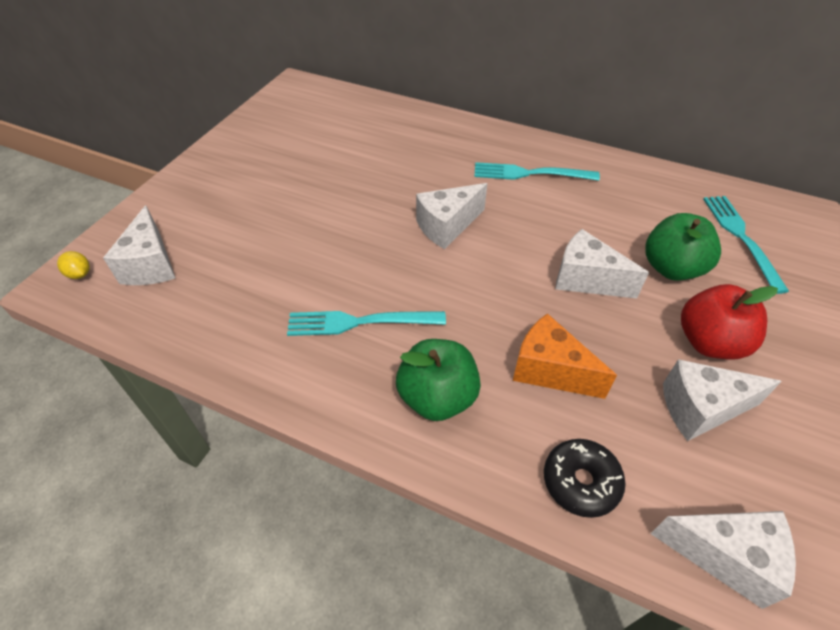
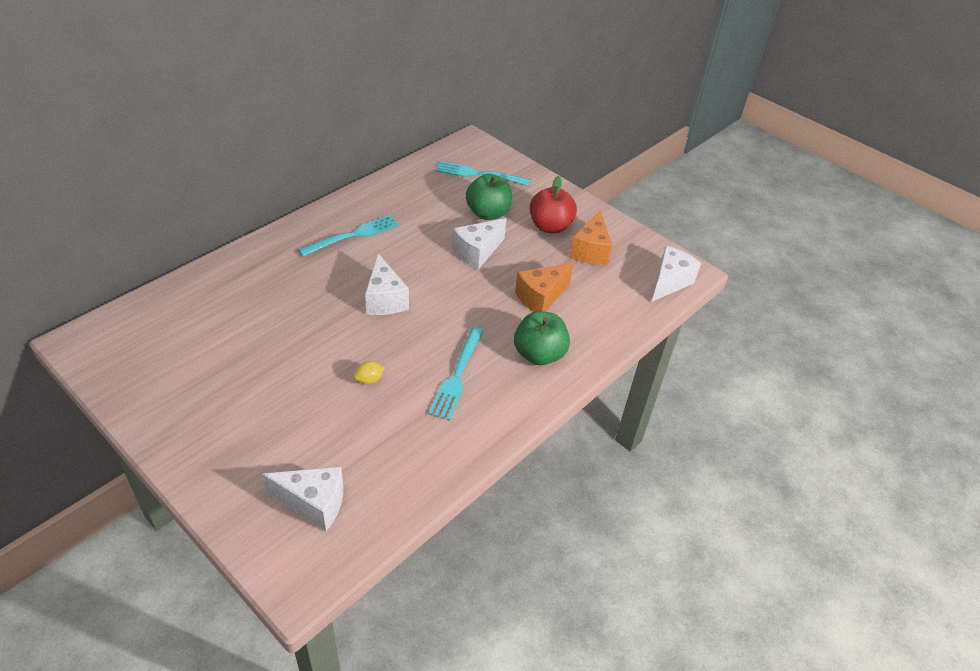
camera: 75 degrees left, 5 degrees down
(80, 274) = (292, 565): yellow lemon -> yellow lemon (369, 380)
(529, 173) = (353, 235): turquoise fork -> turquoise fork turned 150 degrees counterclockwise
(580, 482) = (616, 314): black donut -> none
(700, 409) = (590, 251): white cheese -> orange cheese

